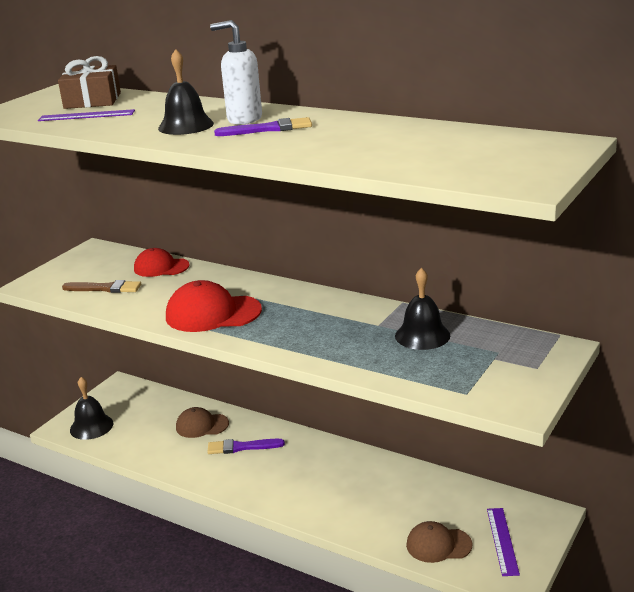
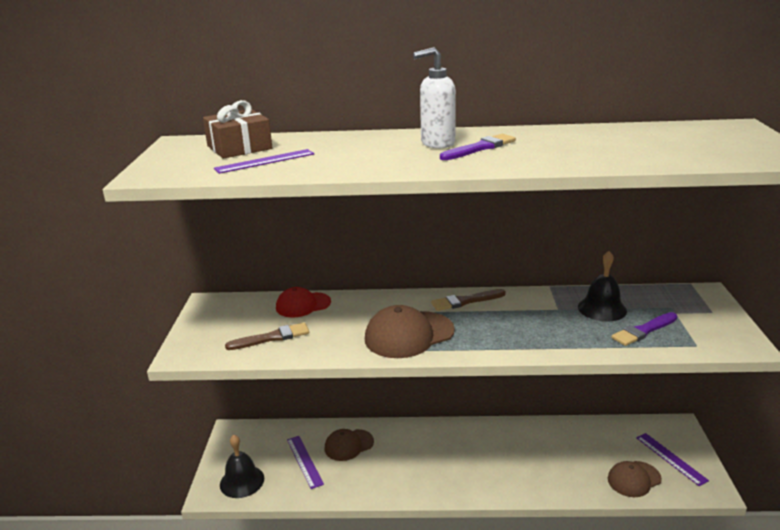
camera: 30 degrees left, 0 degrees up
(153, 427) = (304, 461): none -> purple ruler
(186, 126) = (394, 156): black bell -> none
(213, 313) = (409, 335): red cap -> brown cap
(242, 447) = (403, 453): purple brush -> purple brush (643, 330)
(301, 297) = (465, 301): none -> brown brush

